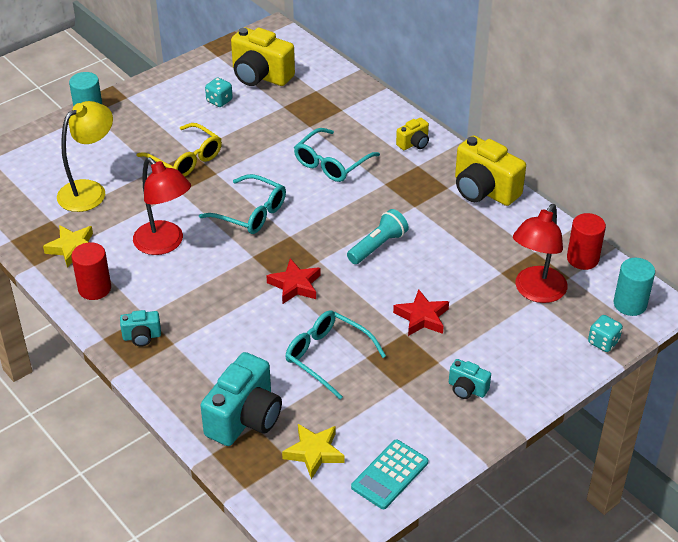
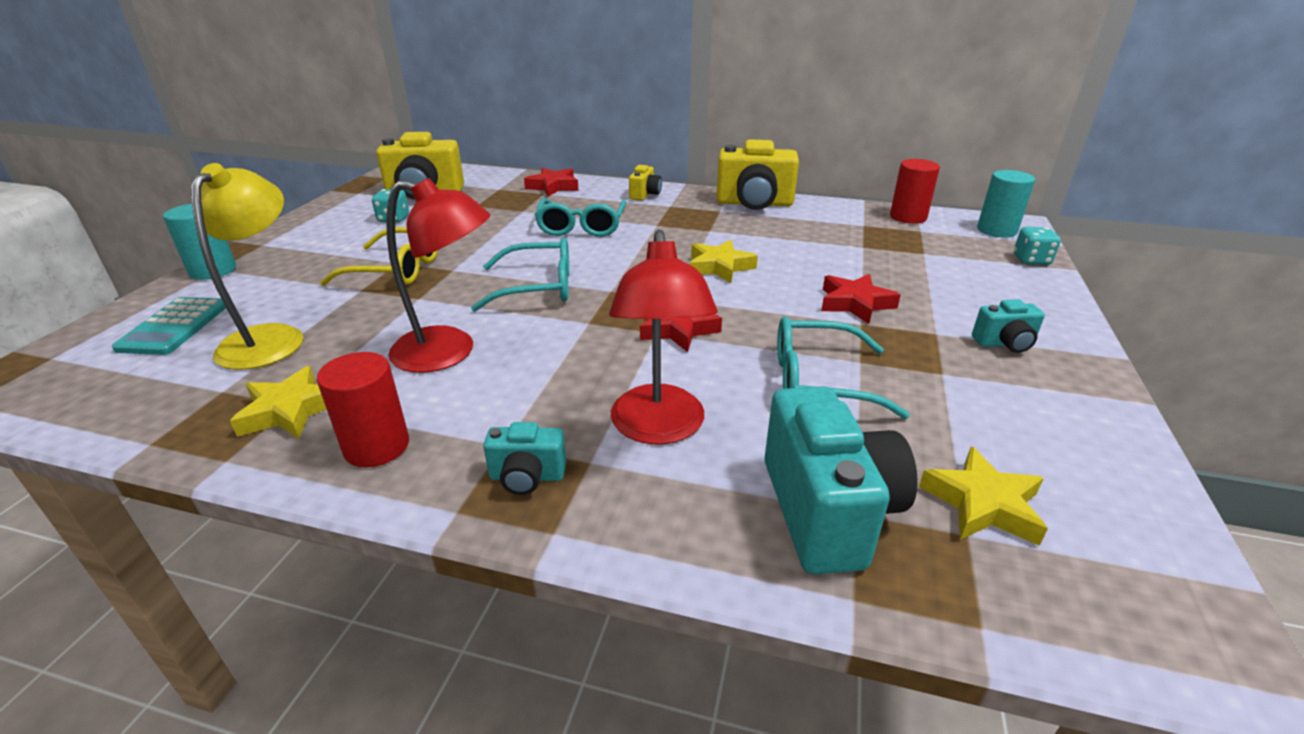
camera: 35 degrees left, 10 degrees down
(142, 337) = (527, 477): turquoise camera -> turquoise camera turned 45 degrees clockwise
(357, 104) = (553, 187): none -> red star
(378, 246) = (719, 267): turquoise flashlight -> yellow star
(390, 475) = (1105, 476): turquoise calculator -> turquoise calculator (175, 327)
(536, 292) = (915, 248): red lamp -> red lamp (659, 428)

